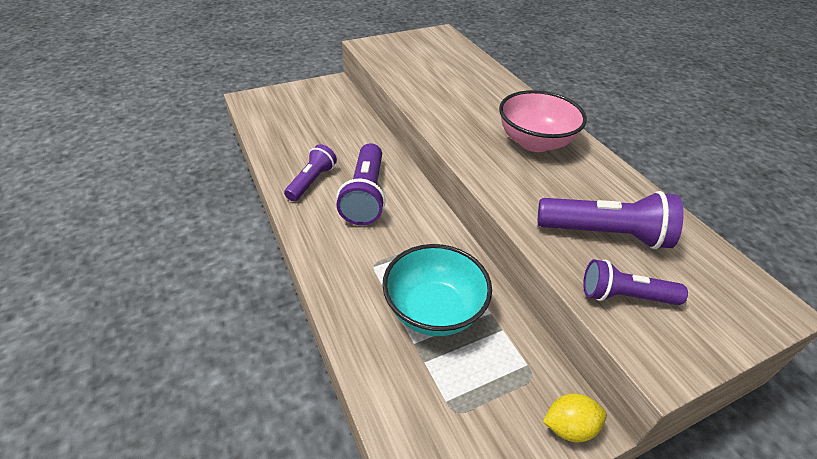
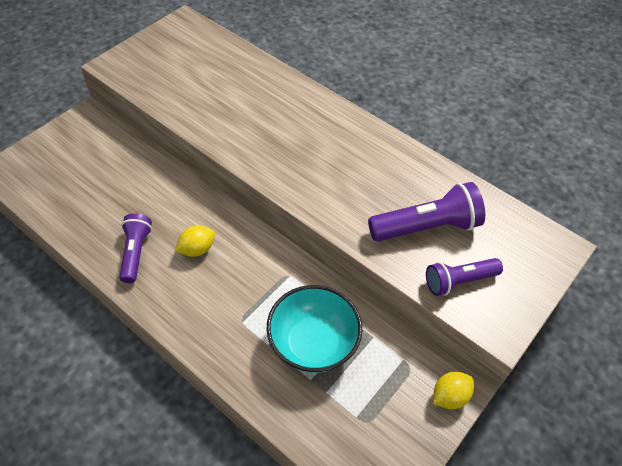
camera: 25 degrees left, 10 degrees up
(365, 195) = (197, 249): purple flashlight -> yellow lemon
(534, 142) = (335, 145): pink bowl -> none

